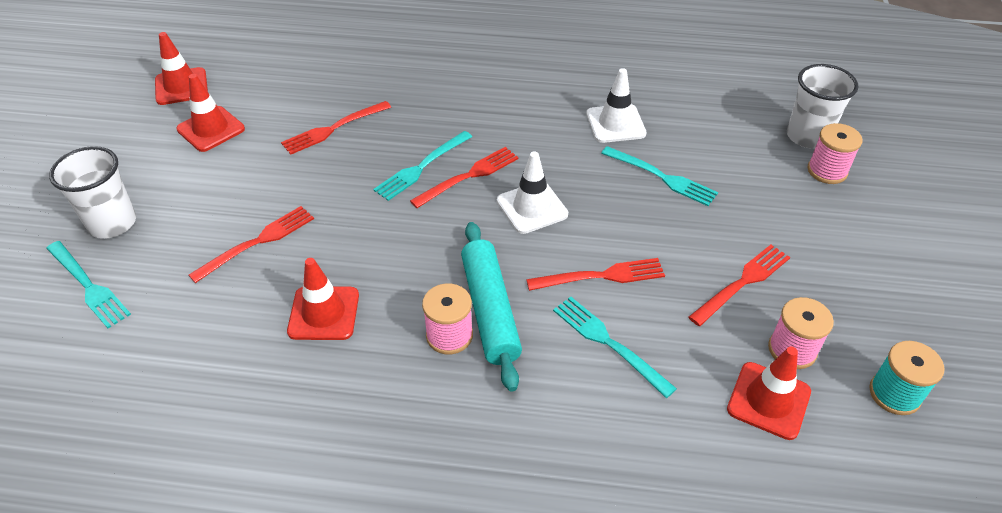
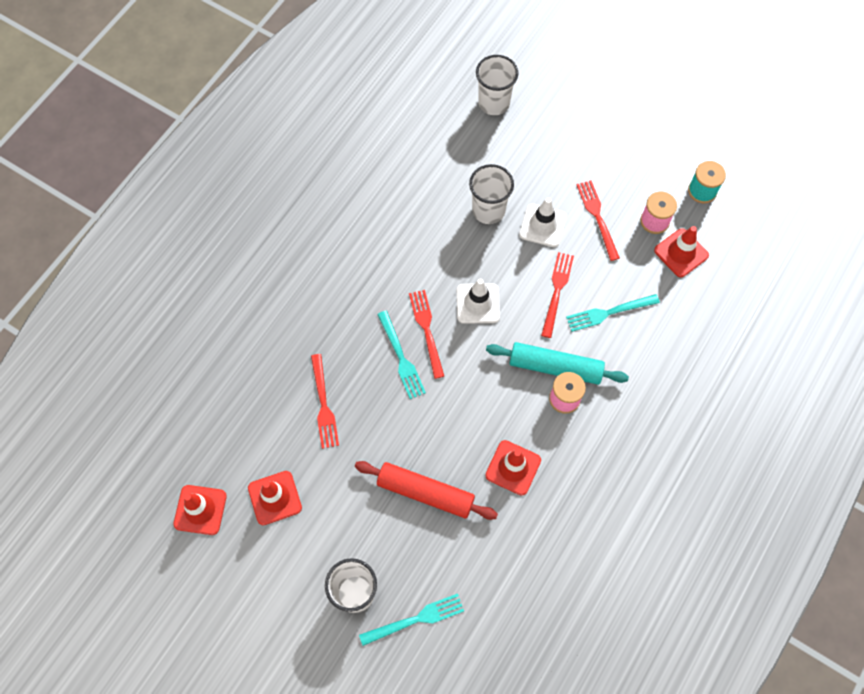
camera: 65 degrees left, 20 degrees up
(258, 242) = (425, 493): red fork -> red rolling pin
(615, 124) = (420, 210): white traffic cone -> white traffic cone (542, 225)
(662, 177) = (488, 210): turquoise fork -> white cup
(827, 171) = (530, 113): pink spool -> none

